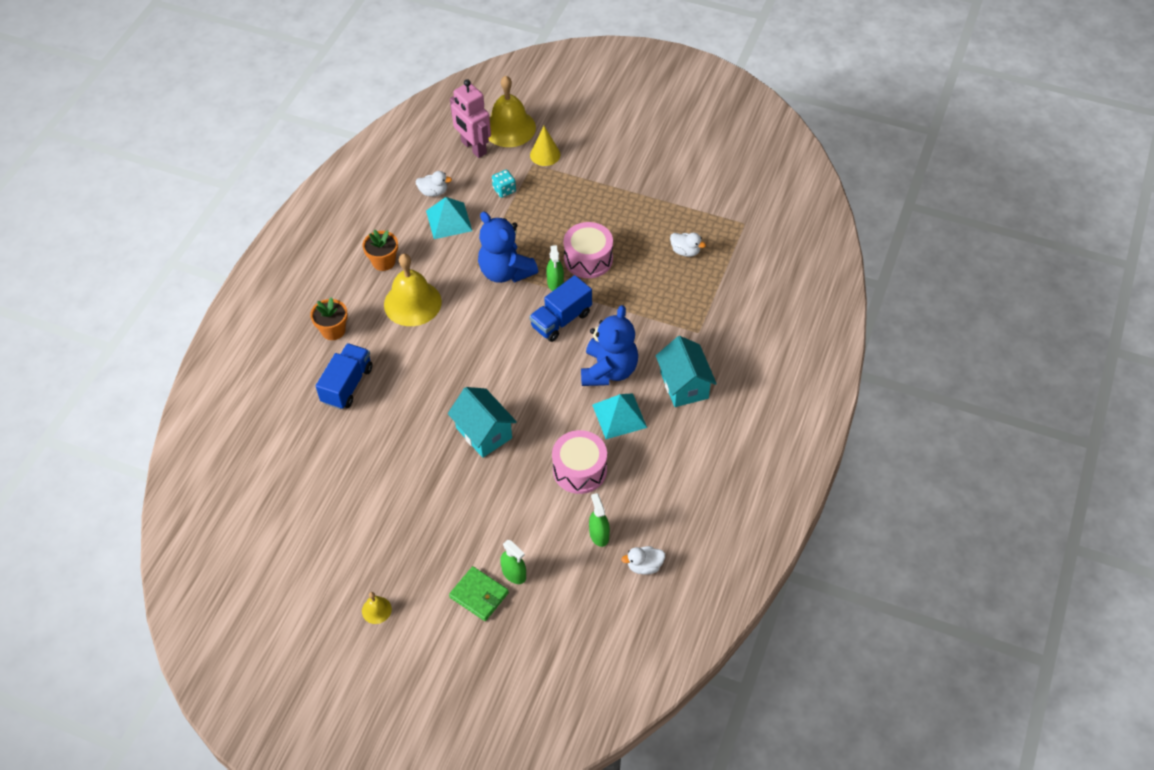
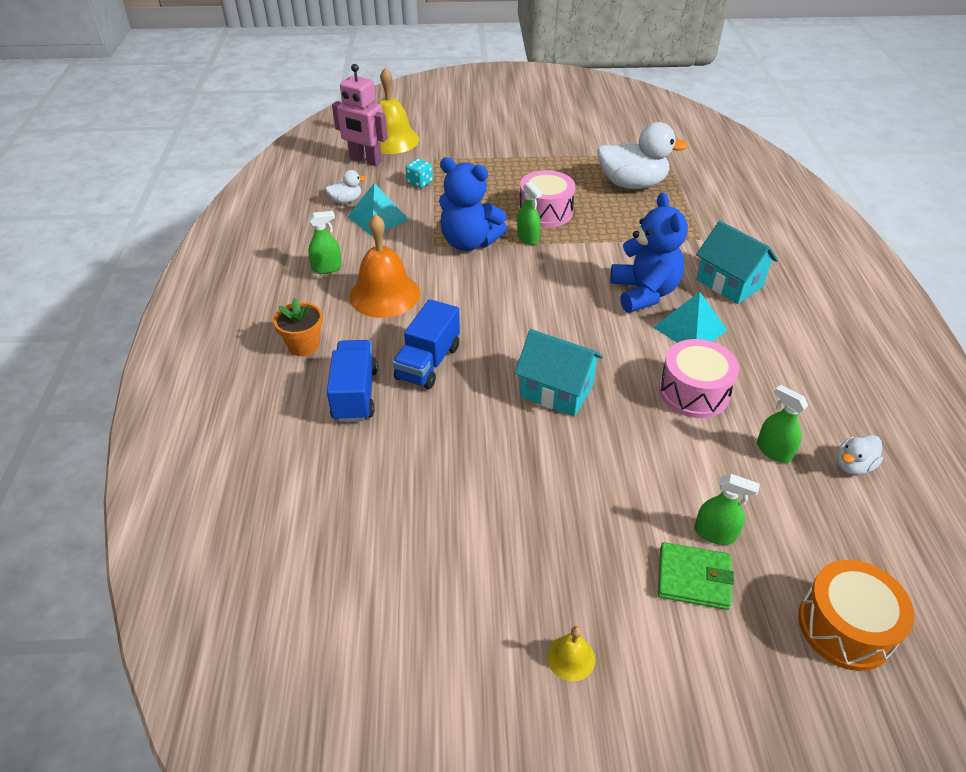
camera: 25 degrees left, 10 degrees down
(383, 262) = (327, 268): orange flower pot -> green spray bottle
(412, 303) = (384, 294): yellow bell -> orange bell
(545, 154) = (441, 150): yellow cone -> none
(546, 659) = (844, 627): none -> orange drum
(561, 320) = (559, 265): blue truck -> blue truck (428, 362)
(685, 251) = (632, 184): white duck -> white duck, size x2.12

